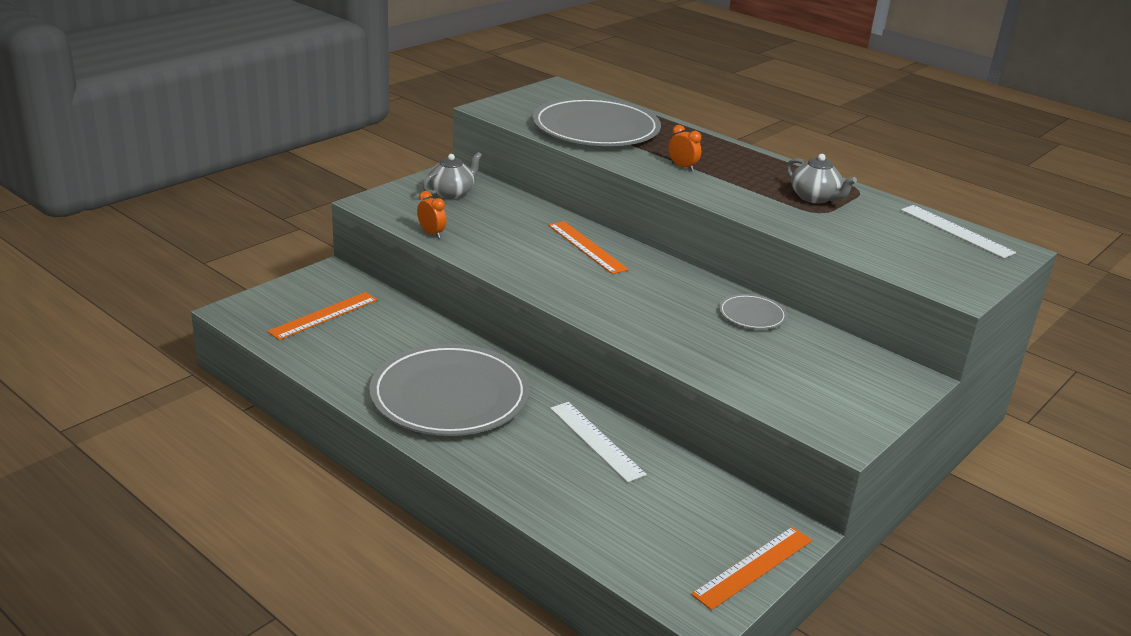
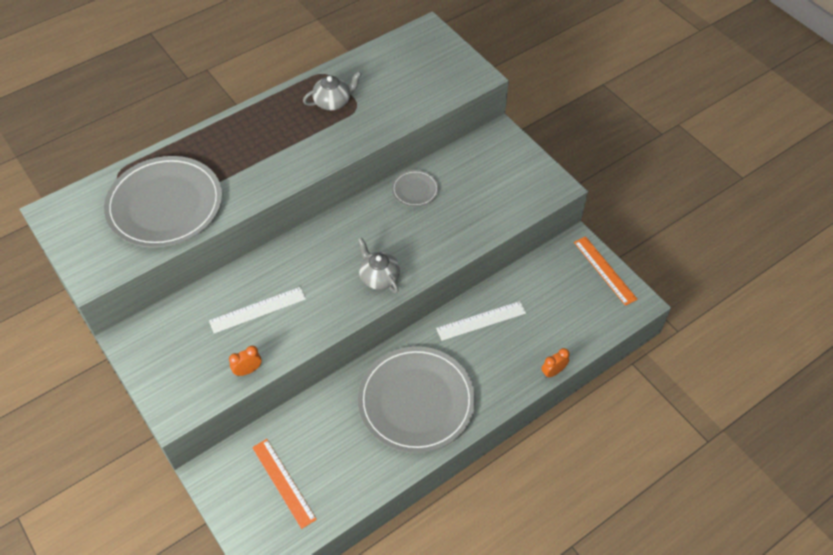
camera: 75 degrees left, 25 degrees up
(451, 193) = (171, 345): grey teapot -> grey teapot (379, 277)
(587, 247) = (296, 264): orange ruler -> none
(682, 167) = (261, 165): orange clock -> orange clock (553, 372)
(956, 231) = (397, 46): white ruler -> white ruler (257, 310)

